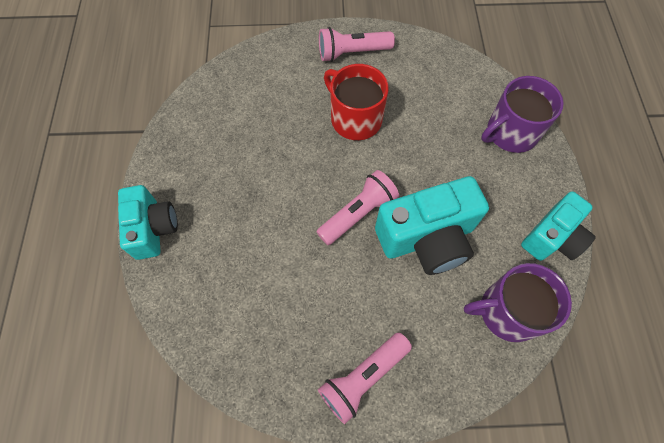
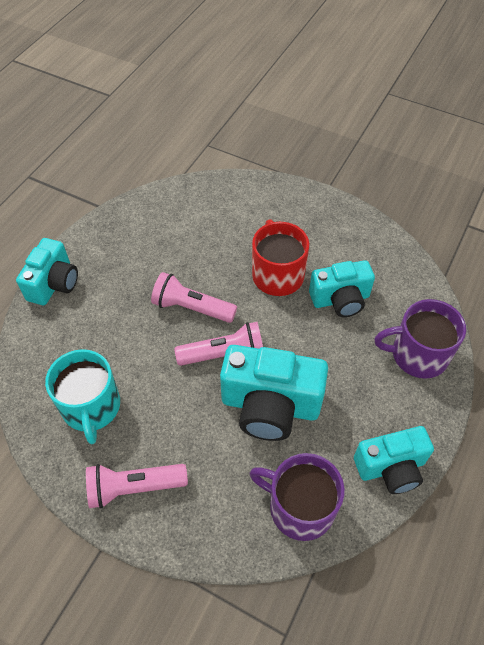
camera: 30 degrees right, 10 degrees down
(273, 327) = (91, 407): none -> turquoise mug
(352, 53) = (314, 218): pink flashlight -> pink flashlight (191, 308)
(421, 115) = (340, 299): none -> turquoise camera

